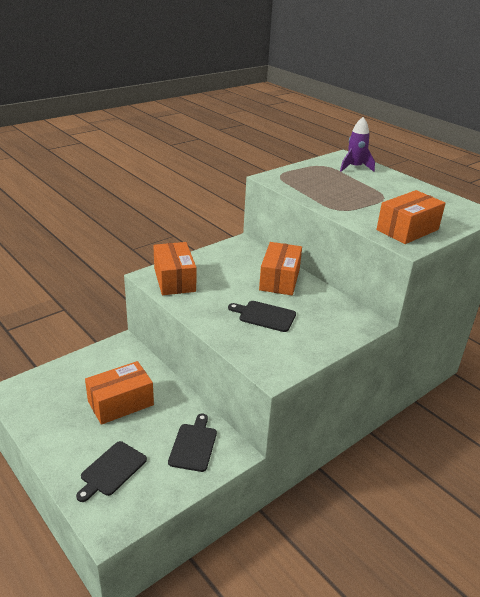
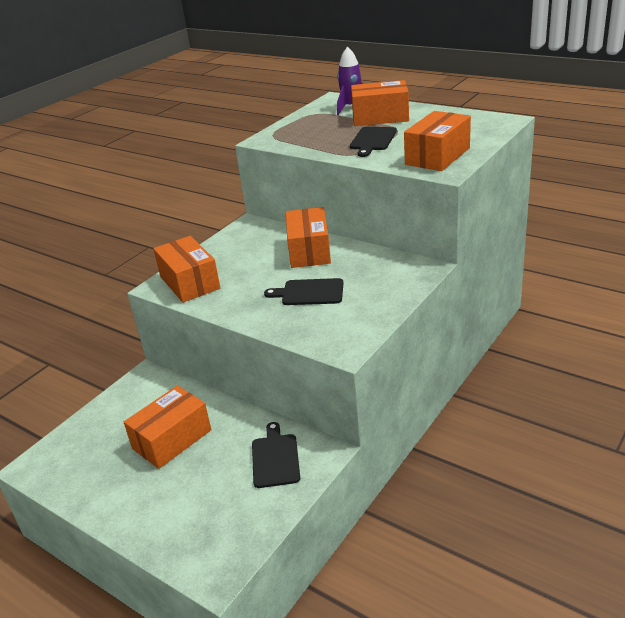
camera: 10 degrees left, 0 degrees up
(111, 470) = (192, 513): black cutting board -> black cutting board (372, 140)
(374, 182) = (380, 117): none -> orange box

